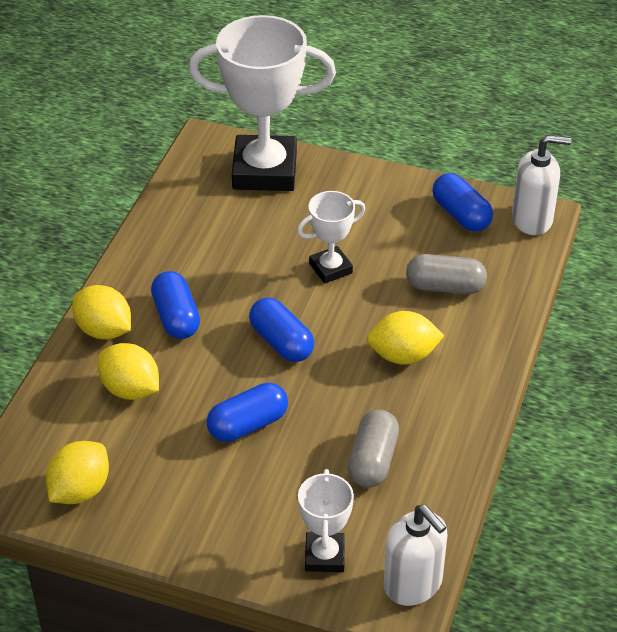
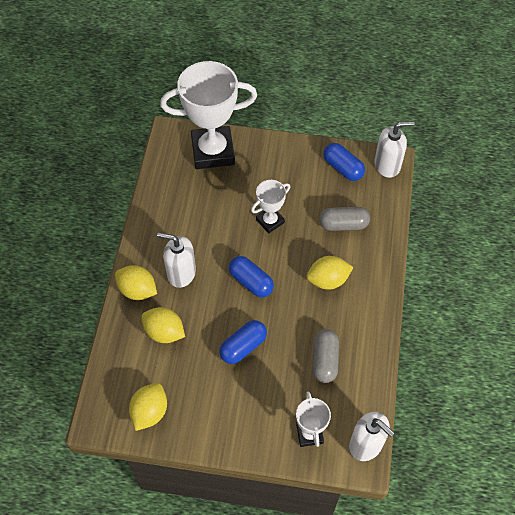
camera: 10 degrees left, 15 degrees up
(176, 317) = (181, 273): blue capsule -> white soap dispenser

